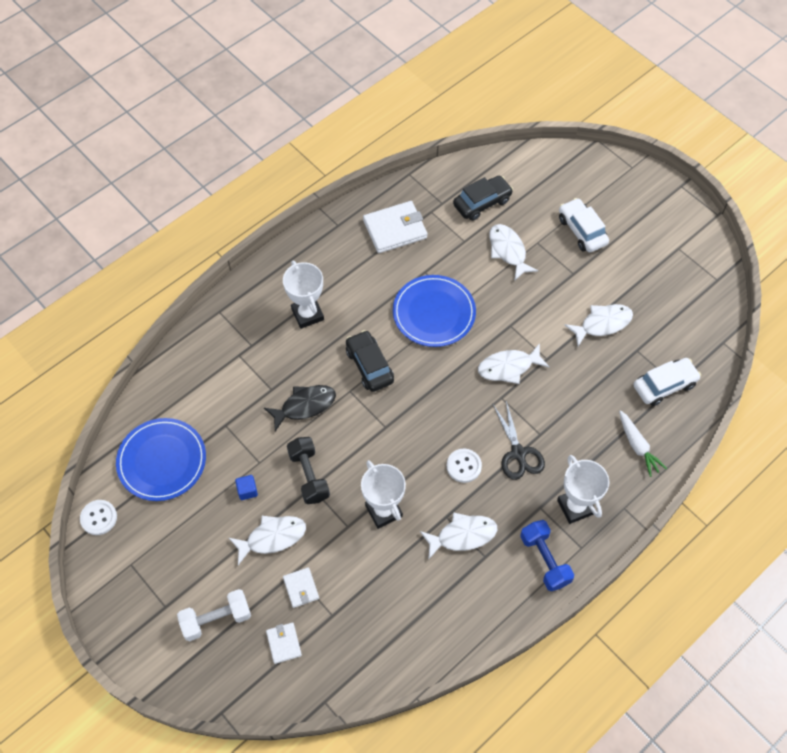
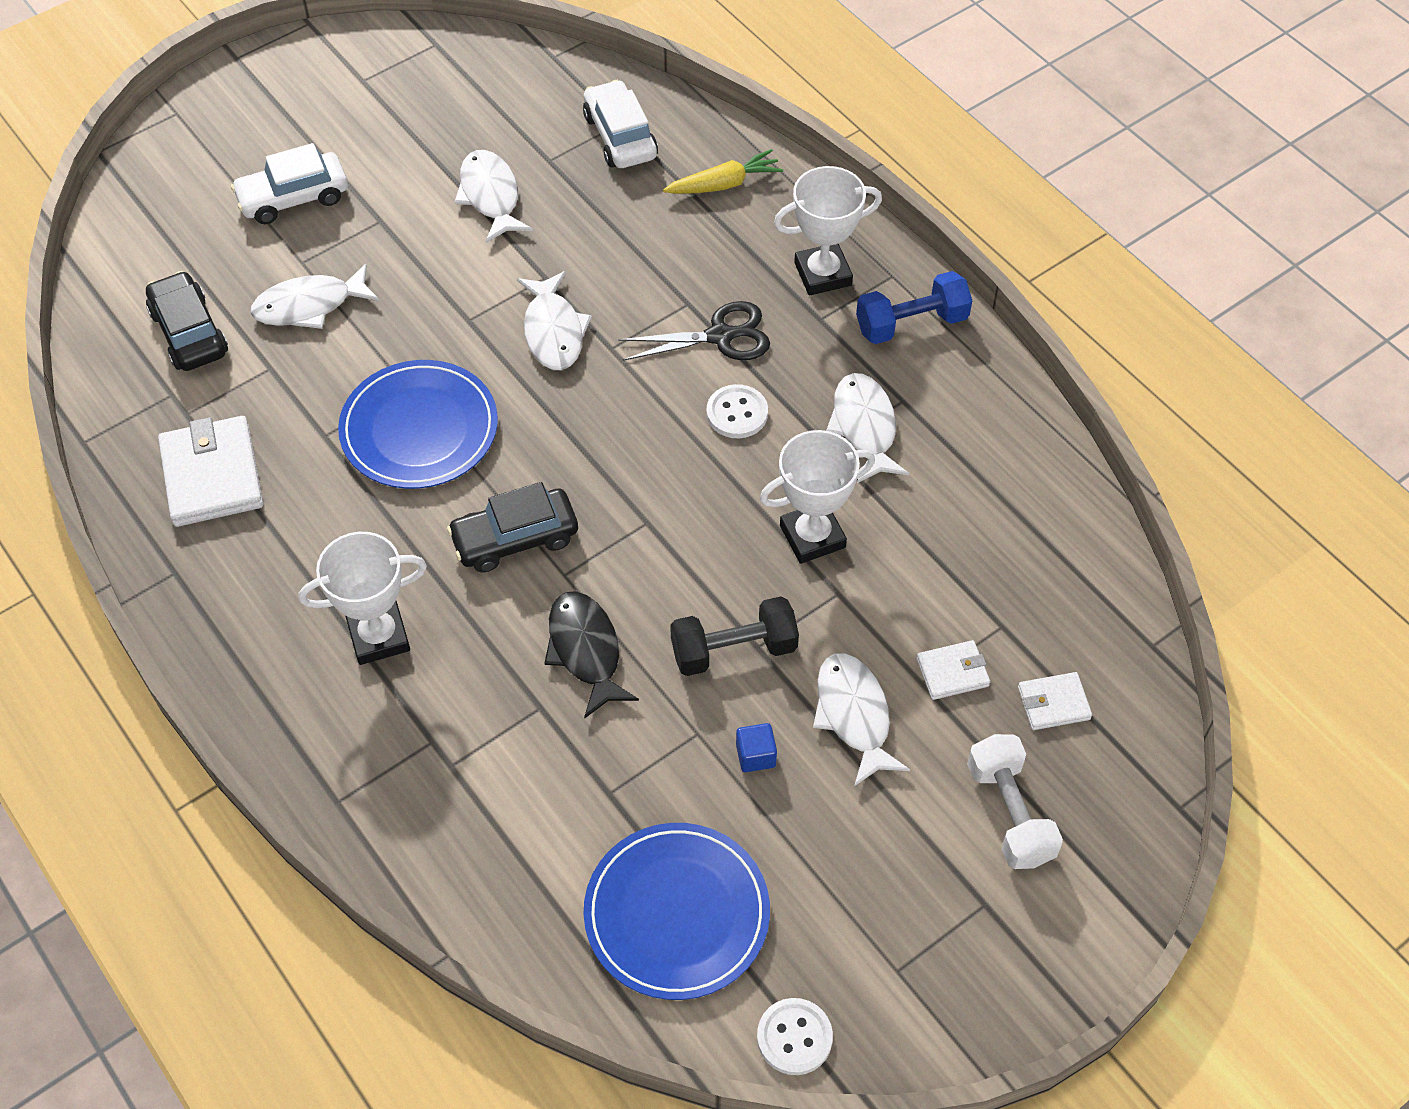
camera: 85 degrees left, 5 degrees down
(637, 446) = (724, 184): white carrot -> yellow carrot

